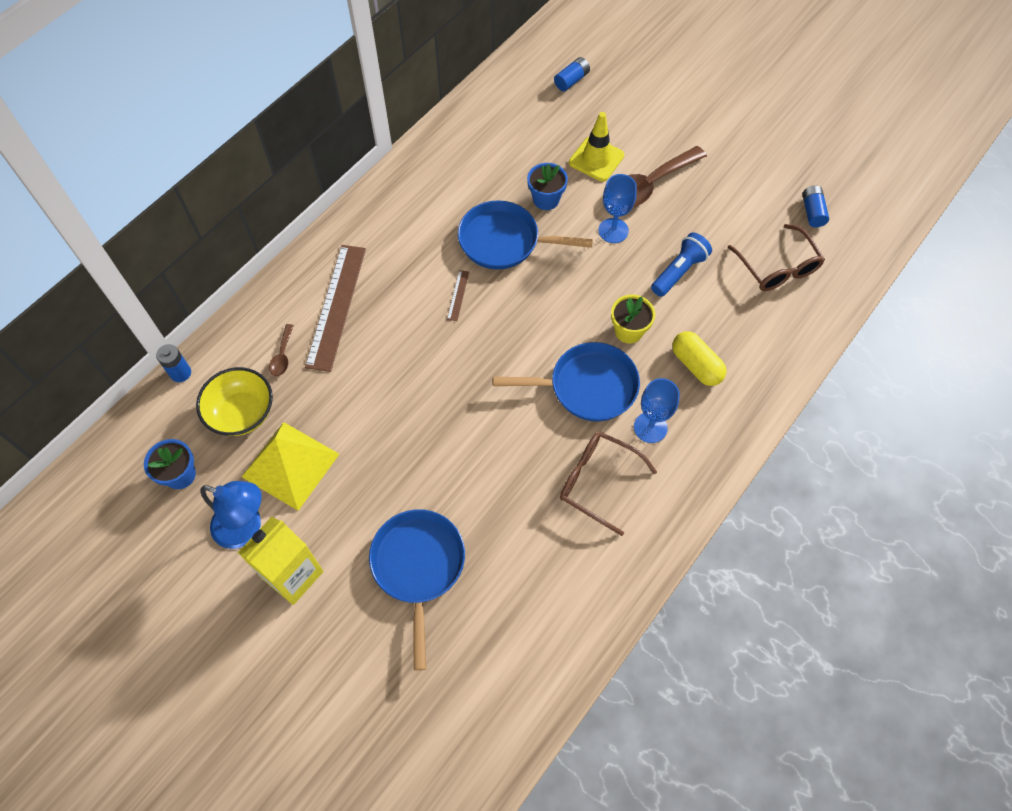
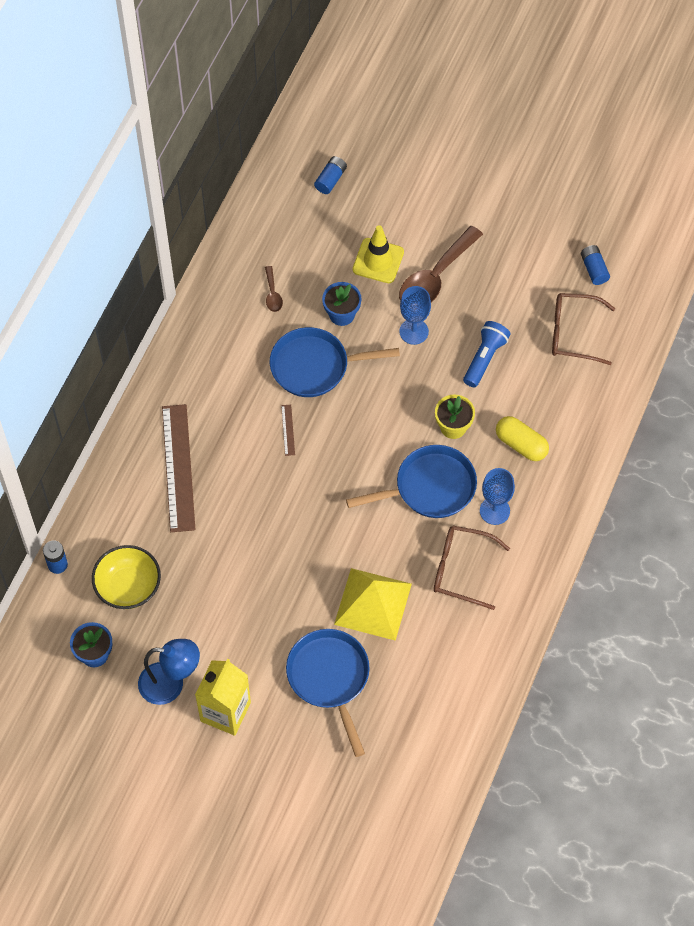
camera: 15 degrees left, 0 degrees up
(282, 355) = (145, 526): brown spoon -> brown spoon (272, 294)
(290, 465) = (189, 621): yellow pyramid -> yellow pyramid (372, 603)
(777, 267) = (573, 333): brown glasses -> brown glasses turned 135 degrees clockwise

